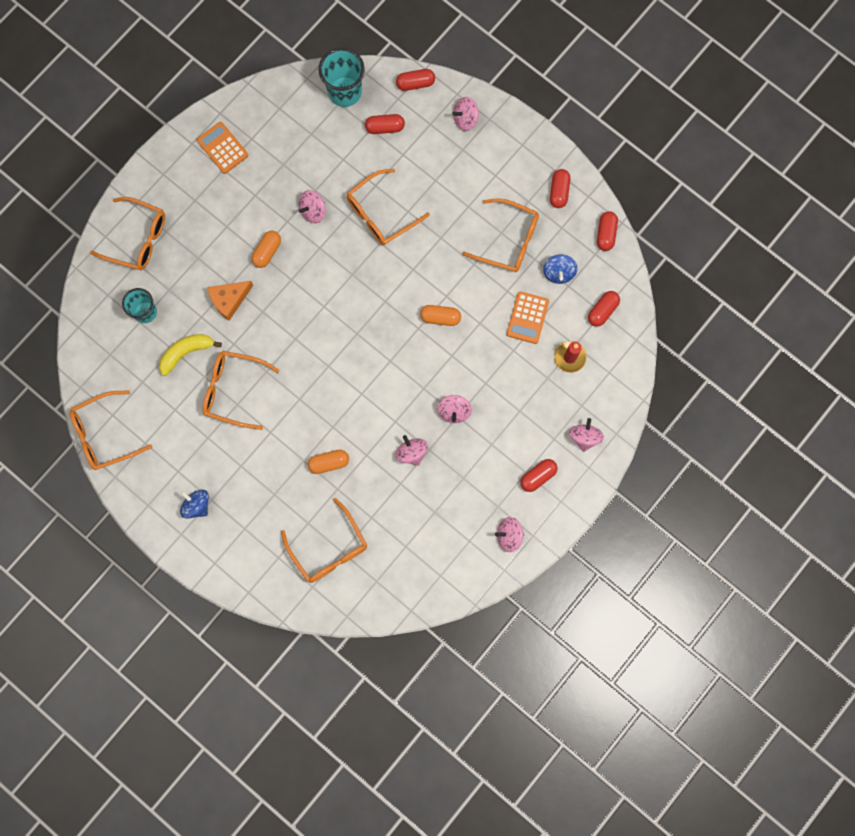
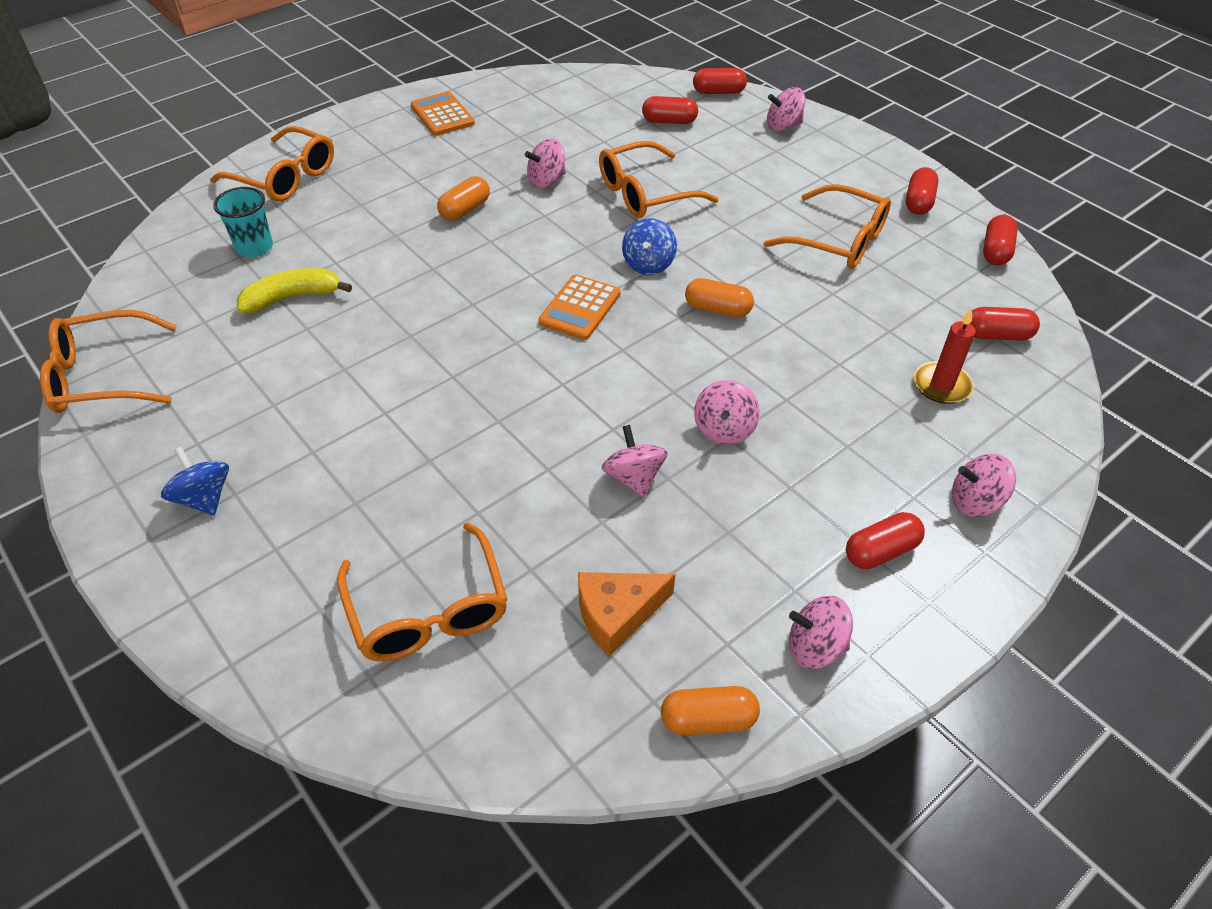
camera: 10 degrees right, 30 degrees down
(229, 300) = (387, 250): orange cheese -> orange cheese (617, 614)
(232, 390) = (344, 350): orange glasses -> none
(329, 463) = (474, 470): orange capsule -> orange capsule (708, 720)
(345, 92) = (622, 89): turquoise cup -> none
(527, 318) = (866, 327): orange calculator -> orange calculator (580, 308)
(558, 273) = (919, 283): blue spinning top -> blue spinning top (648, 264)
(584, 437) = (975, 502): pink spinning top -> pink spinning top turned 105 degrees counterclockwise
(602, 311) = (997, 335): red capsule -> red capsule turned 45 degrees clockwise

